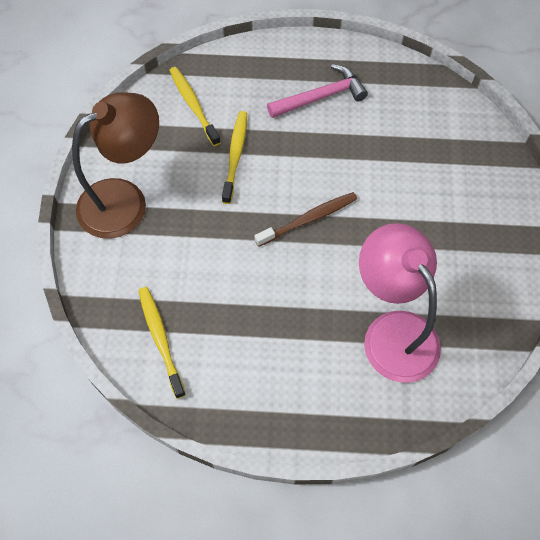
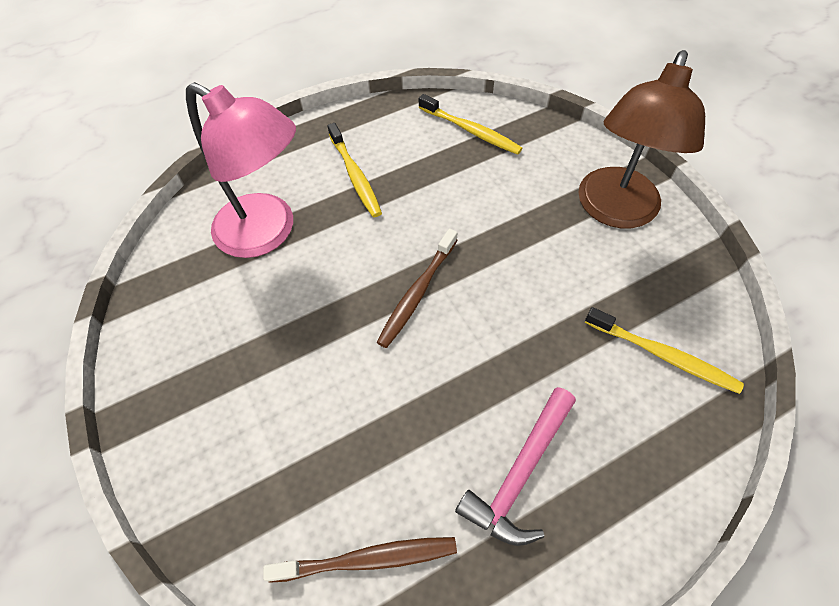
camera: 150 degrees right, 5 degrees down
(235, 156) = (554, 319): yellow toothbrush -> yellow toothbrush (355, 175)
(421, 103) = (367, 559): none -> brown toothbrush

